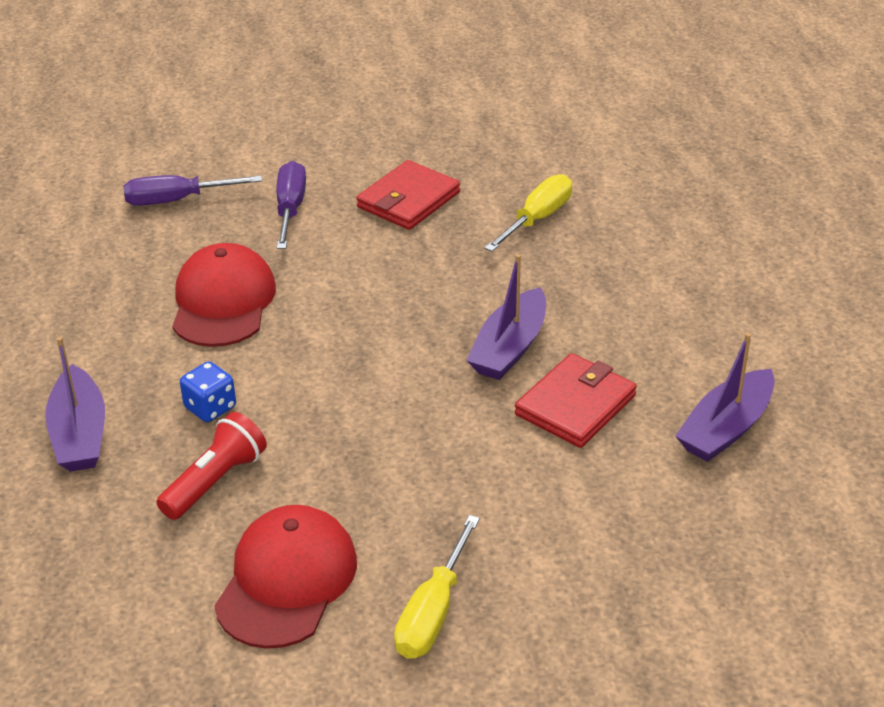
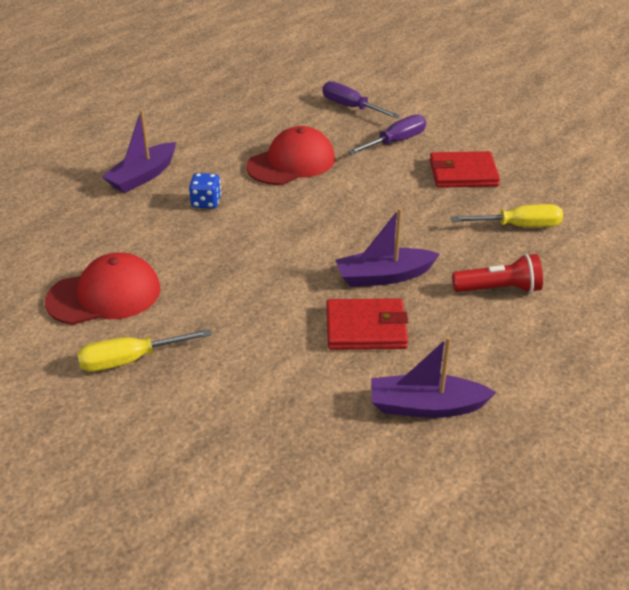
camera: 50 degrees right, 0 degrees up
(215, 481) = (153, 233): red flashlight -> red flashlight (499, 289)

